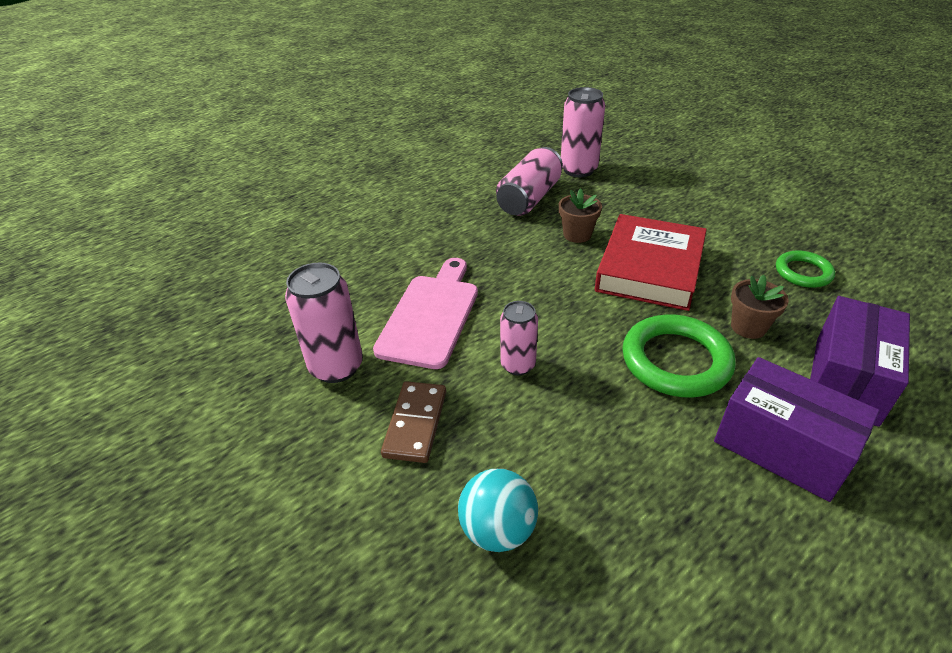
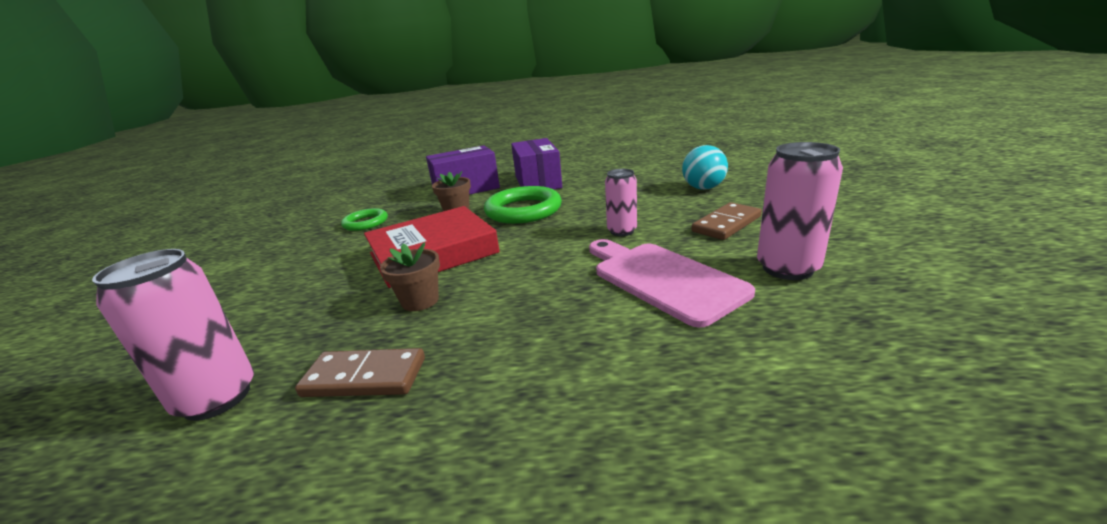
camera: 140 degrees left, 15 degrees down
(430, 316) = (662, 279): pink cutting board -> pink cutting board turned 90 degrees clockwise
(529, 198) = (365, 377): pink can -> brown domino

